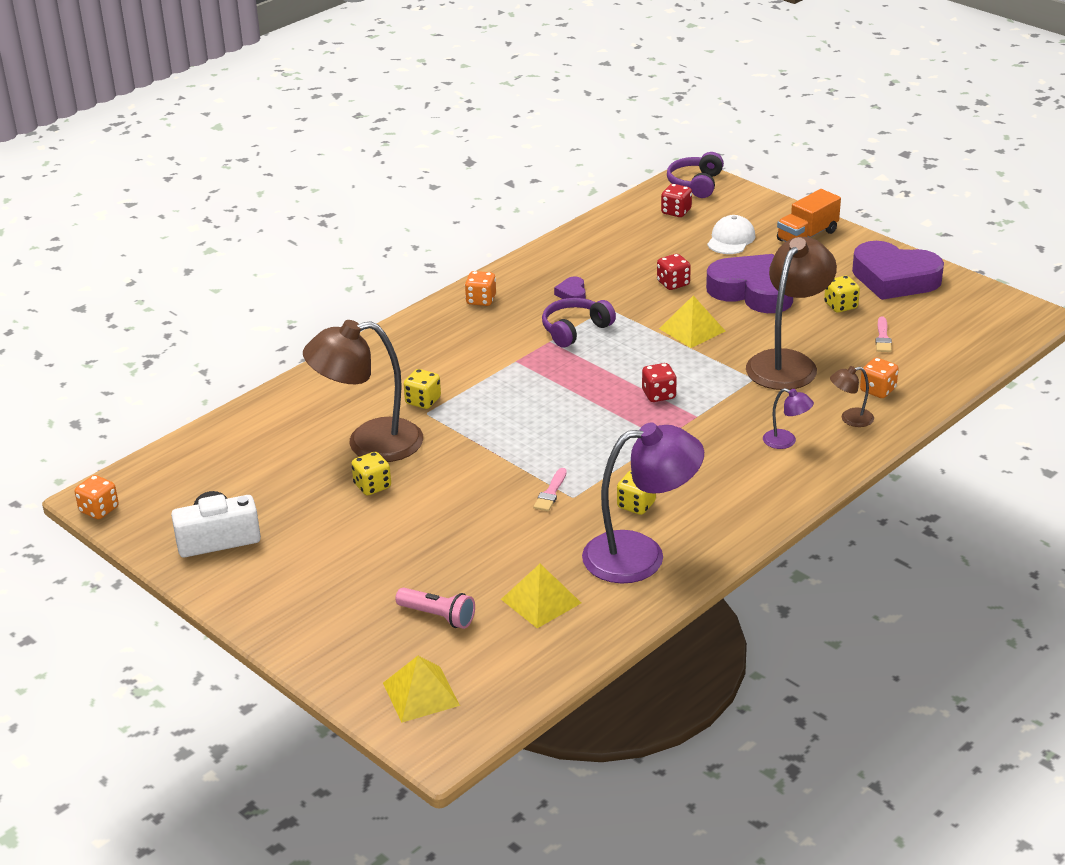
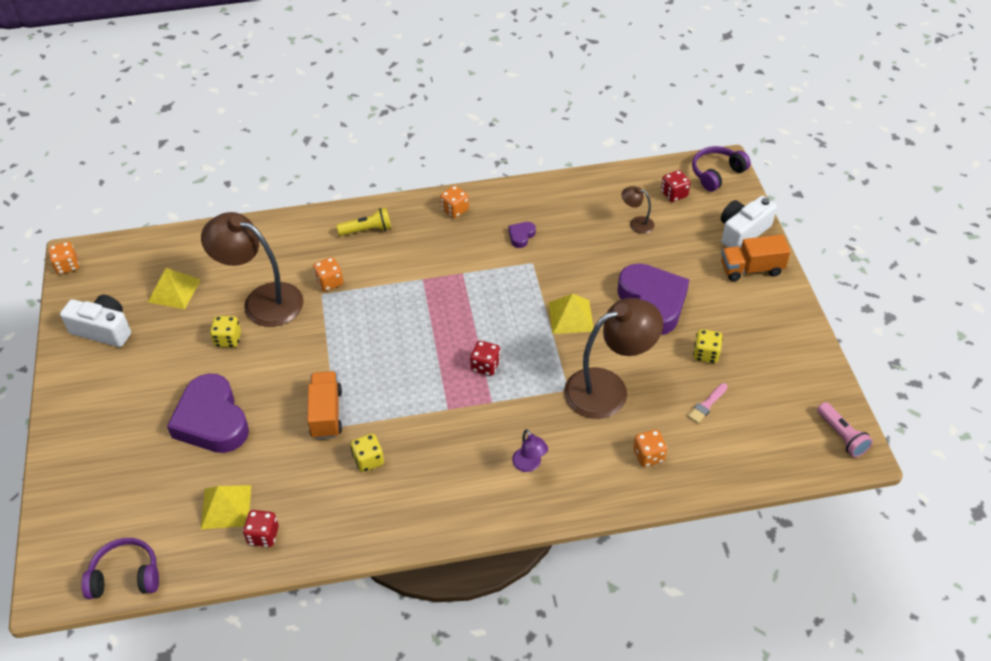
camera: 35 degrees right, 15 degrees up
(410, 348) = (367, 230): none -> yellow flashlight
(420, 694) = (82, 537): yellow pyramid -> yellow pyramid (174, 290)
(423, 401) = (329, 282): yellow dice -> orange dice
(438, 616) = (155, 478): pink flashlight -> pink flashlight (841, 436)
(551, 493) = (326, 414): pink brush -> orange truck
(575, 330) = (489, 272): purple headphones -> purple headphones (125, 576)
(640, 555) = (326, 508): purple lamp -> none
(673, 283) = (602, 264): red dice -> red dice (263, 535)
(731, 239) = (688, 242): white cap -> none
(768, 215) = (742, 232): none -> white camera
(850, 419) = (598, 472): brown lamp -> brown lamp (636, 223)
(894, 279) = (778, 349): purple heart -> purple heart (212, 420)

